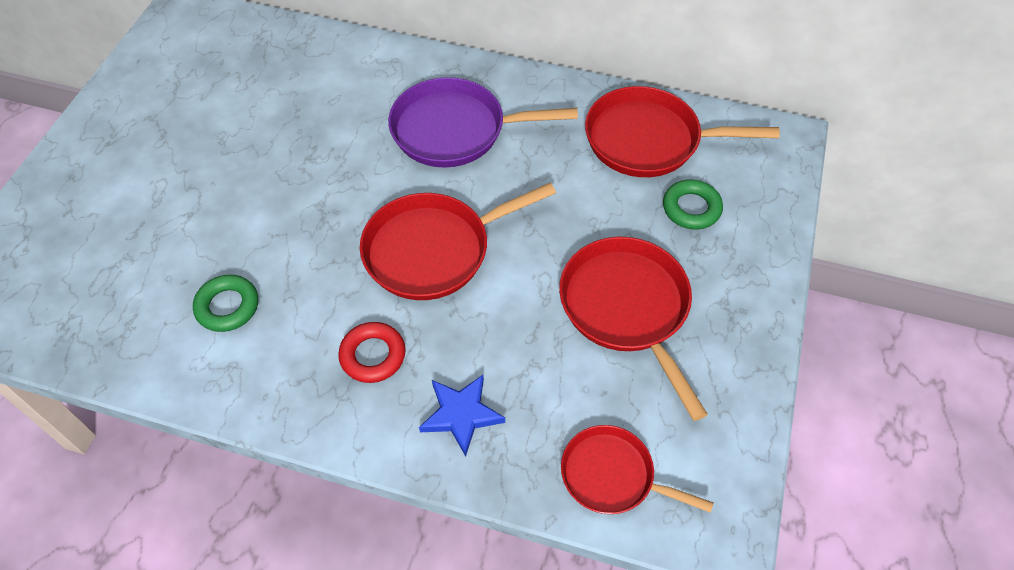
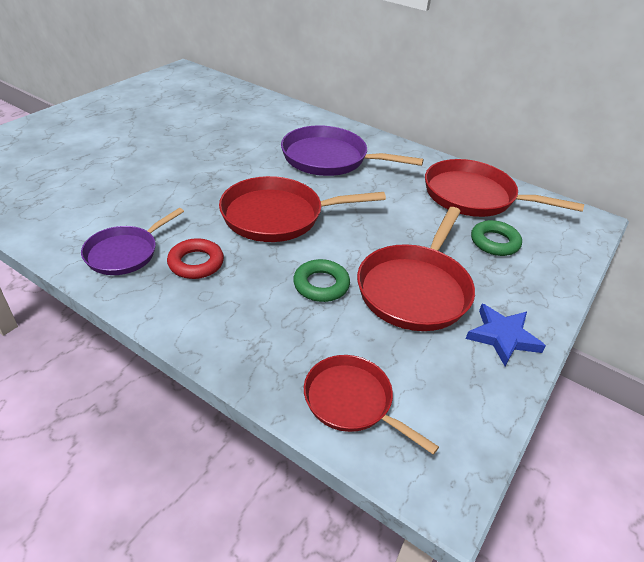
camera: 15 degrees right, 15 degrees down
(227, 306) = (111, 208): green ring -> green ring (321, 285)
(283, 369) = (125, 253): none -> purple pan
(461, 414) = (243, 319): blue star -> blue star (502, 336)
(627, 308) = (415, 289): red pan -> red pan turned 150 degrees counterclockwise

